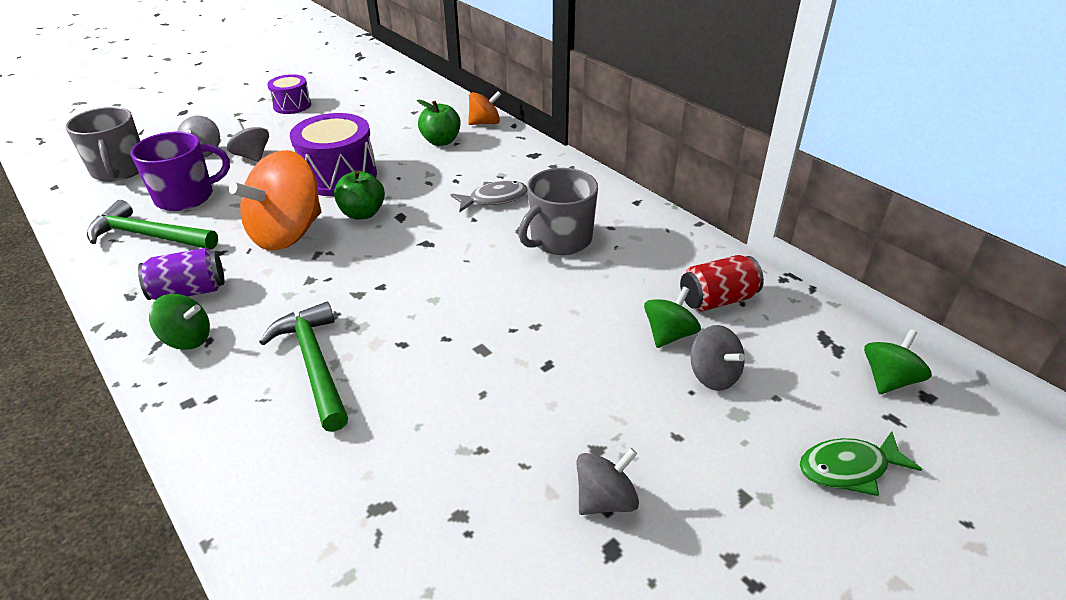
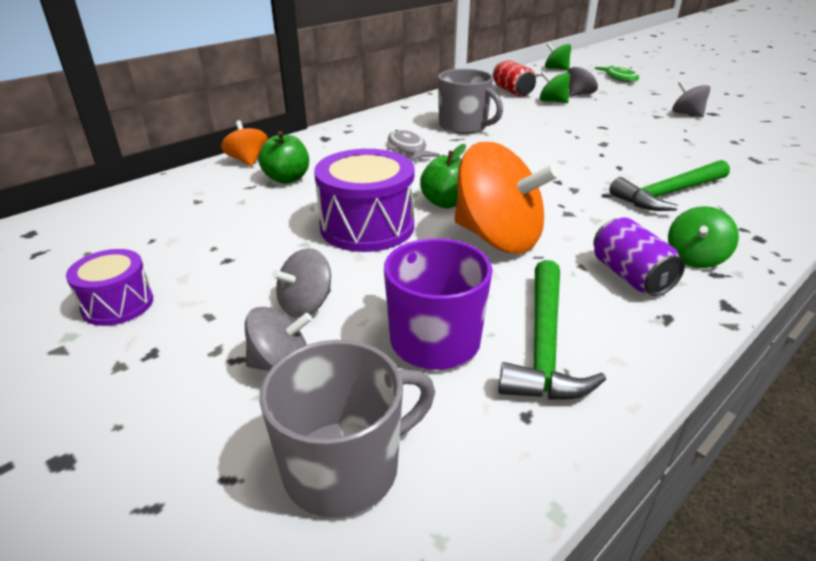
camera: 95 degrees left, 5 degrees down
(187, 339) = (695, 258): green spinning top -> green spinning top turned 150 degrees counterclockwise

